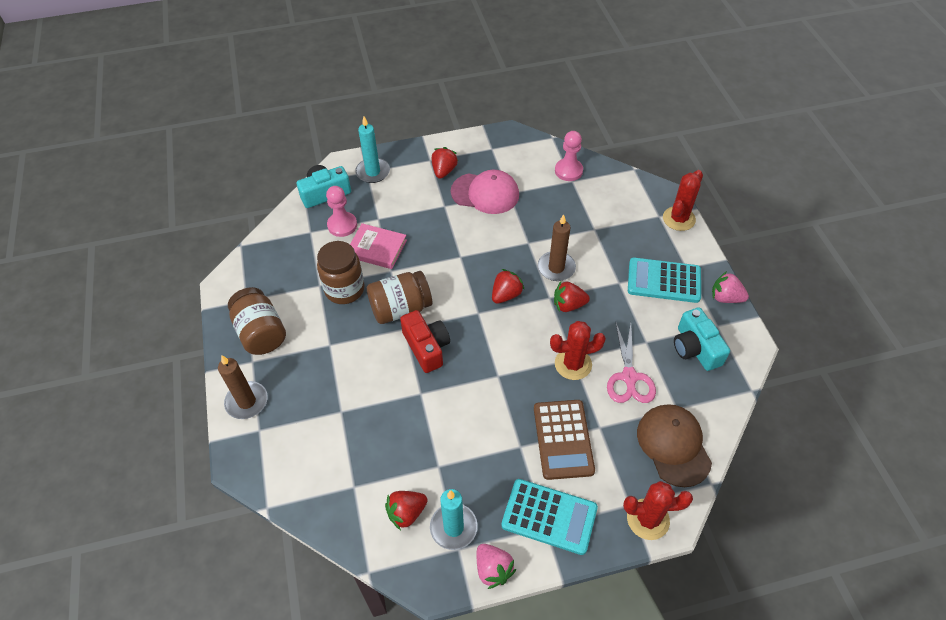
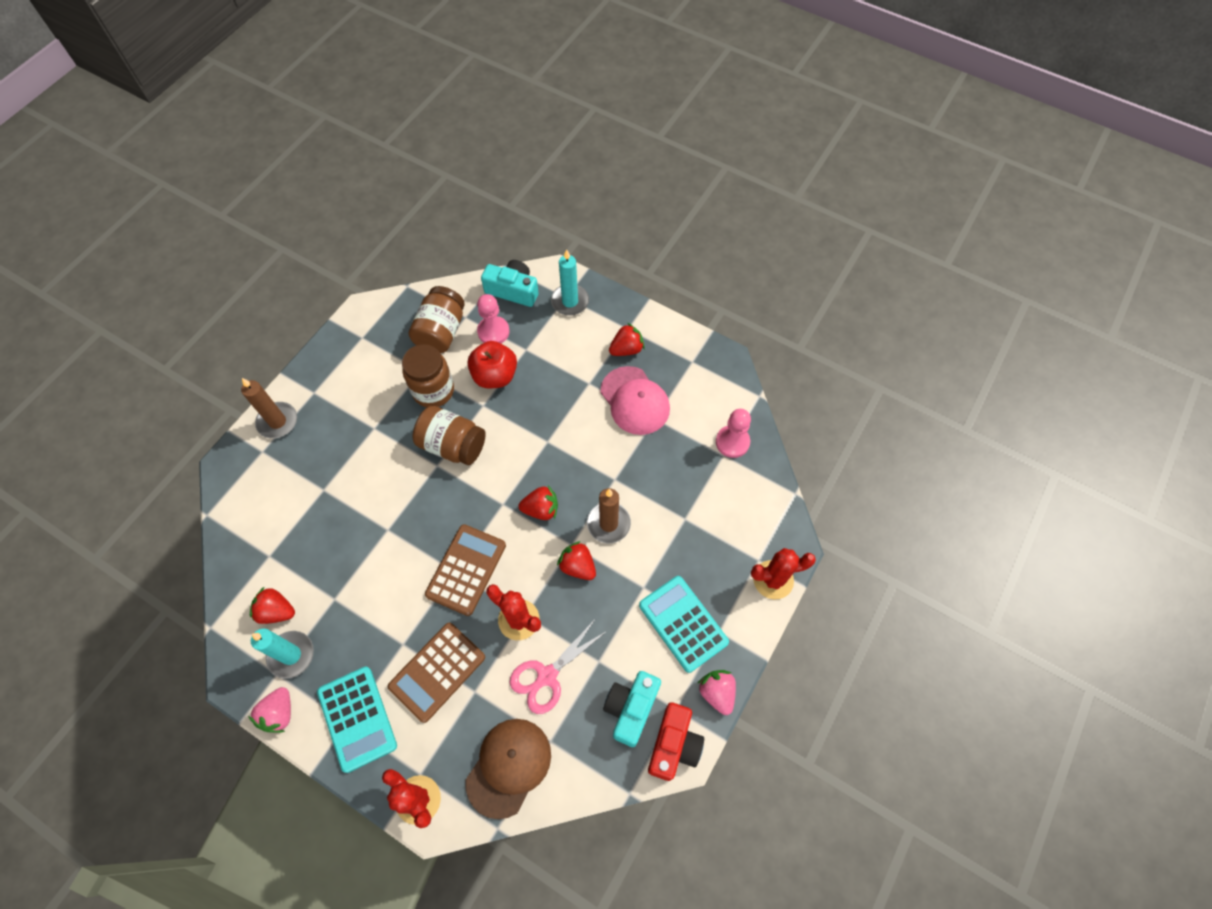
camera: 45 degrees right, 10 degrees up
(261, 333) = (342, 374): brown jar -> brown jar (441, 332)
(377, 248) = (495, 376): pink book -> red apple
(426, 347) = (433, 496): red camera -> red camera (674, 745)
(504, 368) = (466, 570): none -> brown calculator

